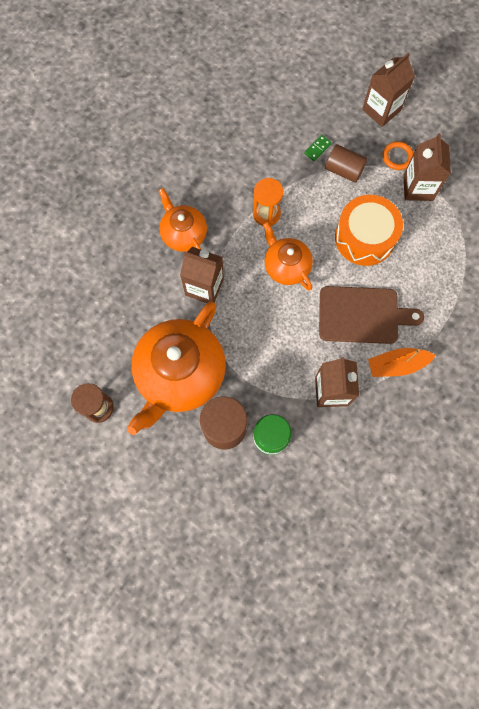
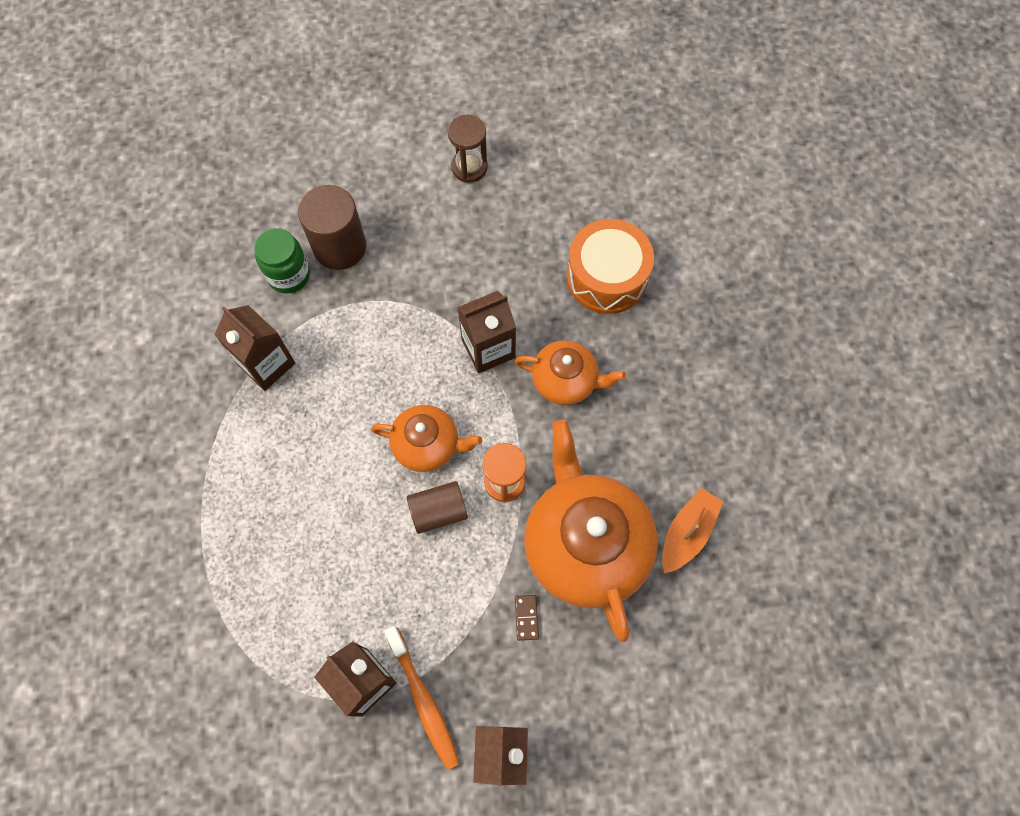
camera: 135 degrees right, 5 degrees down
(180, 374) = (427, 253): orange teapot -> orange teapot (585, 544)
(317, 149) = (526, 617): green domino -> brown domino
(344, 170) = (470, 619): brown cylinder -> brown cylinder (438, 511)
(362, 315) = (300, 466): brown cutting board -> none
(364, 237) = (372, 556): orange drum -> orange drum (607, 277)
(397, 157) = (423, 701): orange ring -> orange toothbrush
(397, 365) = (220, 447): orange boat -> orange boat (687, 533)

